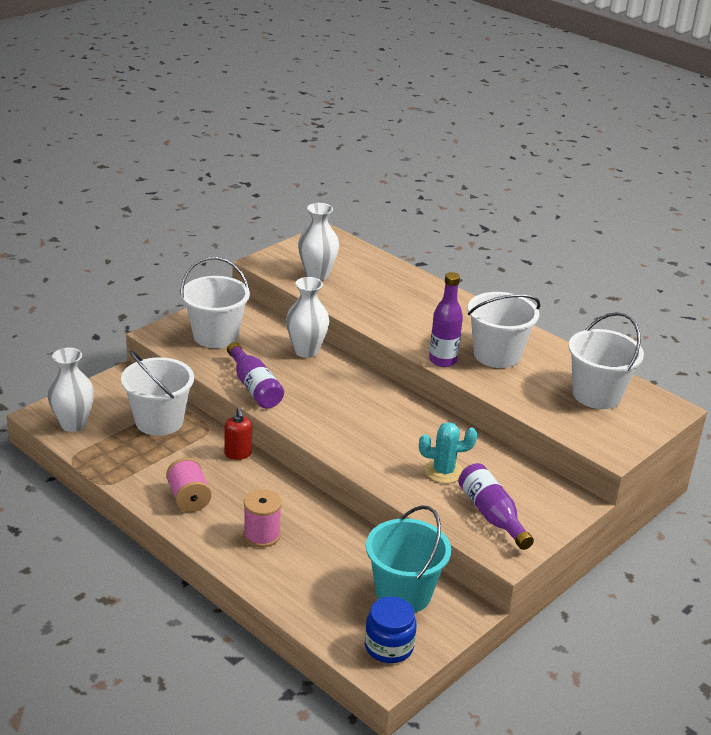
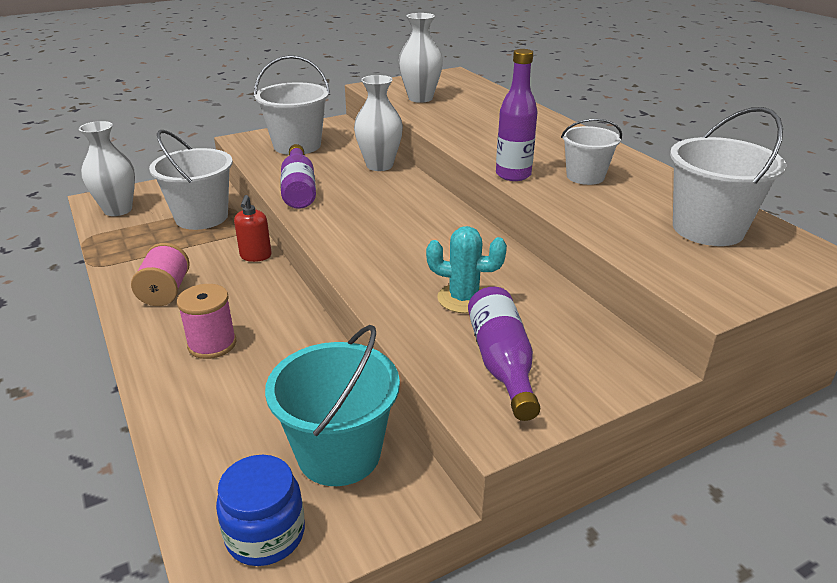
camera: 20 degrees right, 0 degrees up
(497, 355) = (585, 176): white bucket -> white bucket, size x0.63

